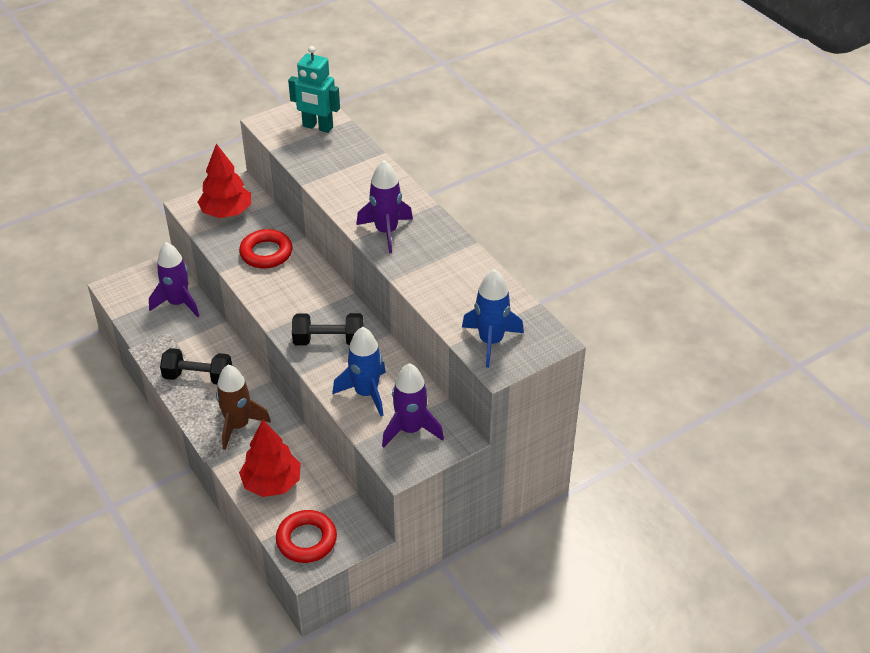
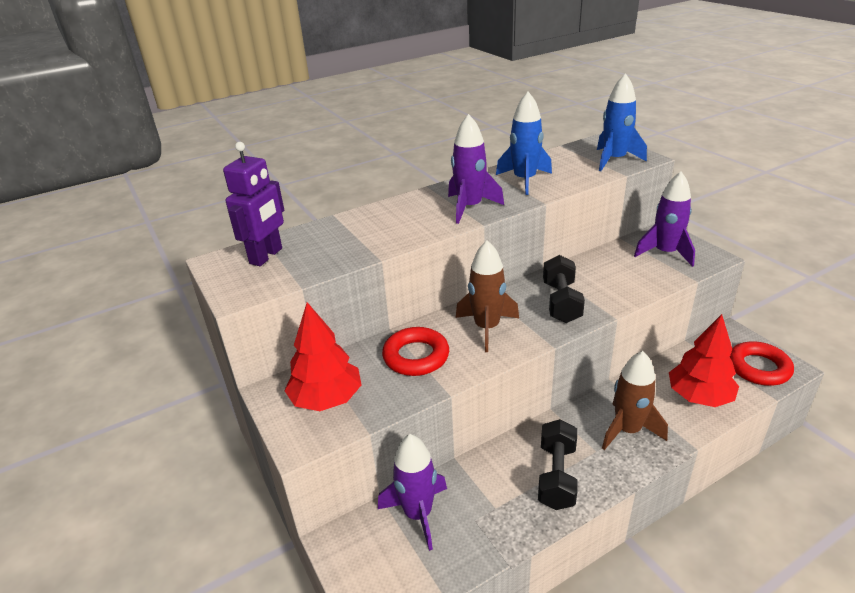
camera: 85 degrees left, 10 degrees down
(297, 292) = (486, 328): none -> brown rocket
(317, 127) = (266, 256): turquoise robot -> purple robot
(366, 393) = (629, 277): blue rocket -> blue rocket (524, 180)

